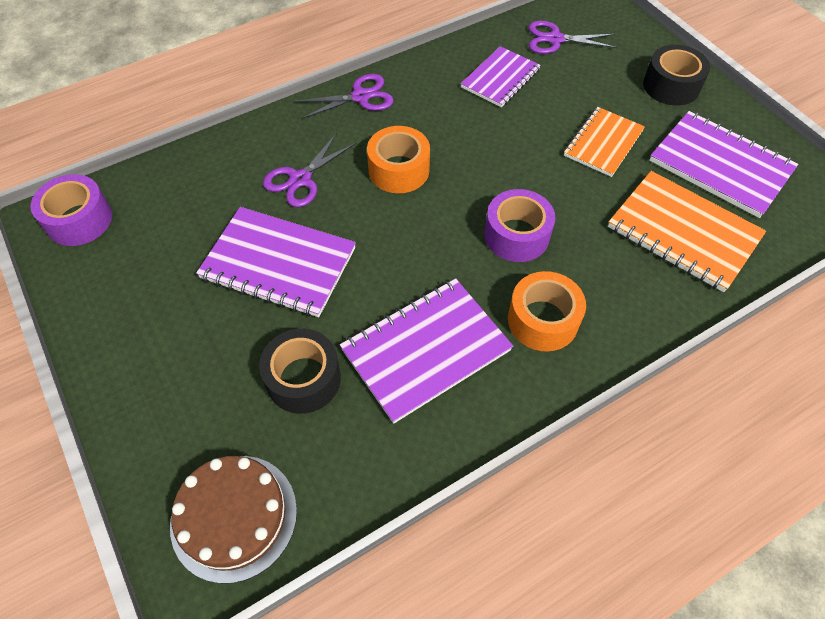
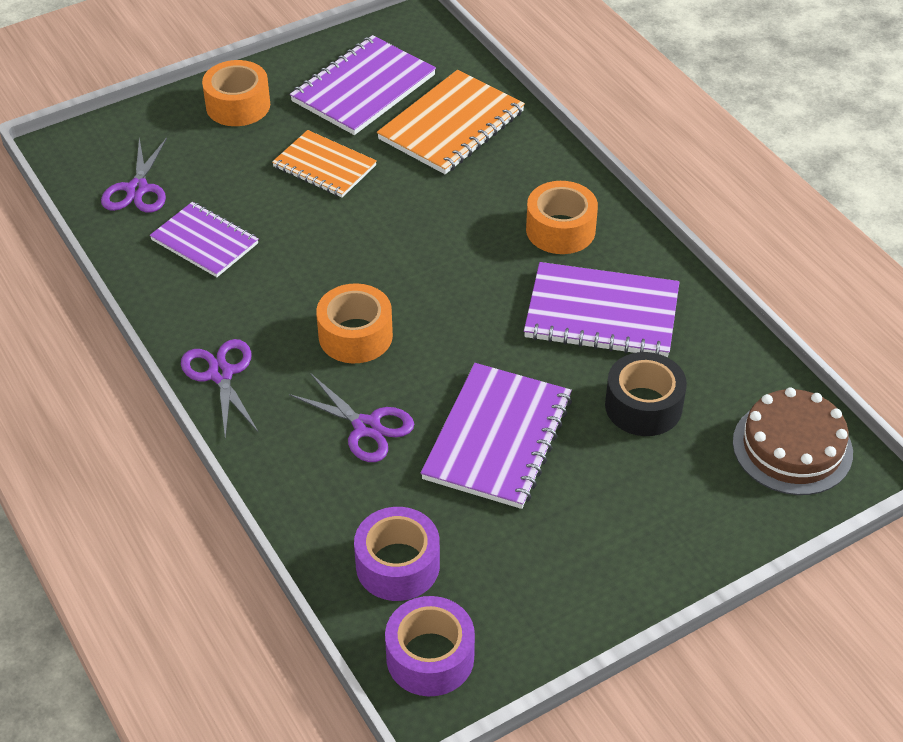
camera: 90 degrees left, 10 degrees down
(426, 350) = (601, 313): purple notebook -> purple notebook turned 45 degrees counterclockwise
(516, 235) = (455, 241): purple tape -> purple tape (397, 565)
(671, 86) = (238, 105): black tape -> orange tape

